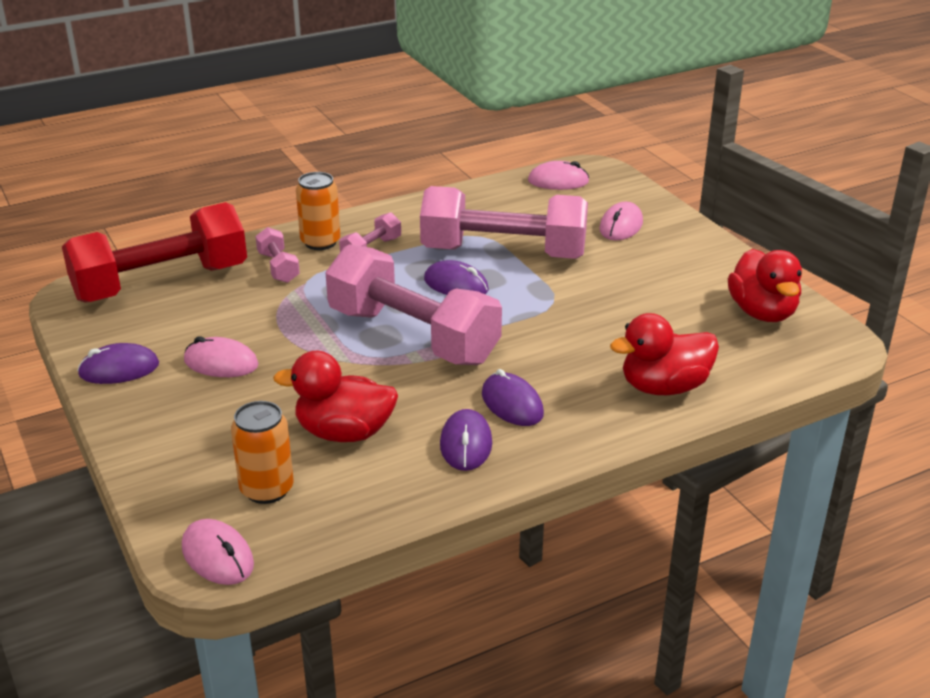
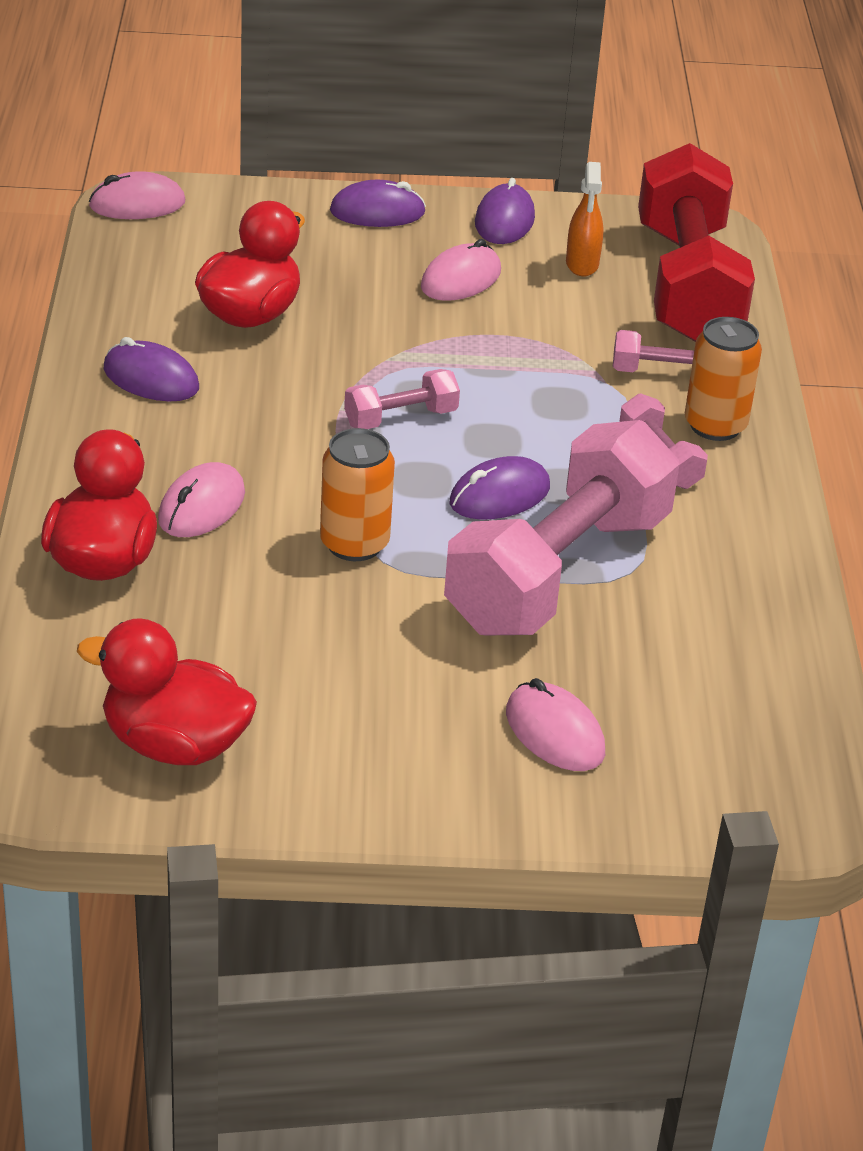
camera: 115 degrees right, 5 degrees up
(163, 324) = (582, 264): none -> orange spray bottle
(267, 489) = (204, 249): orange can -> orange can (354, 544)
(412, 336) = (400, 418): pink dumbbell -> pink dumbbell, size x0.43
(512, 404) = (189, 435): purple mouse -> purple mouse (377, 212)
(558, 181) = (775, 738): pink mouse -> pink mouse (201, 507)

